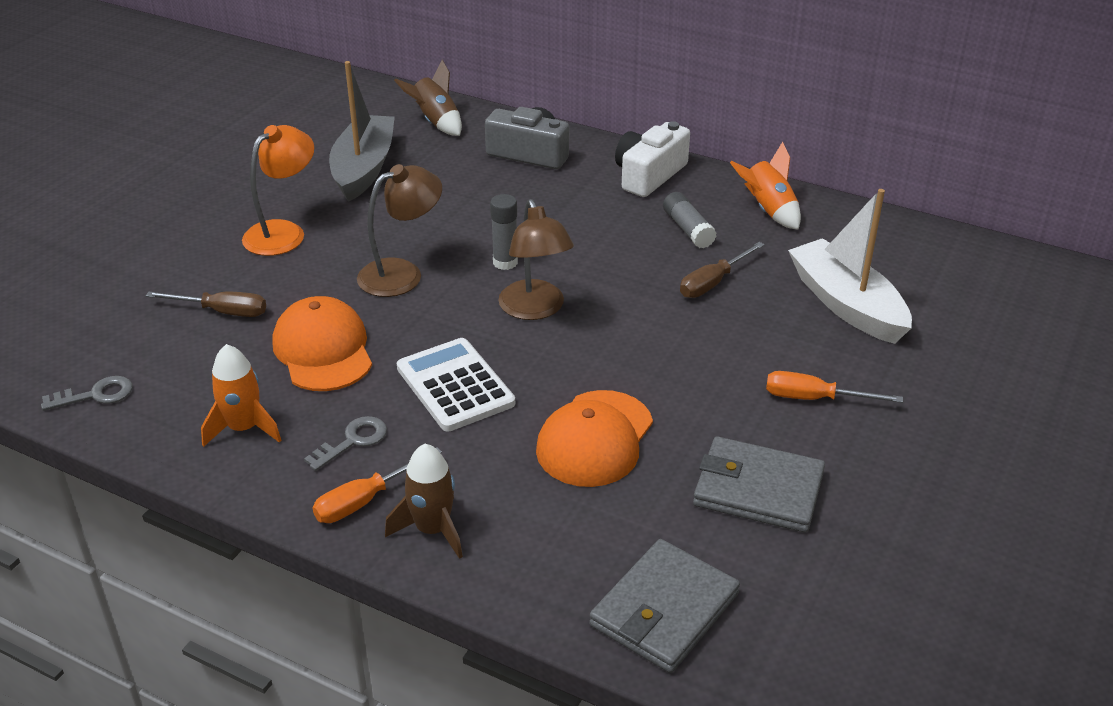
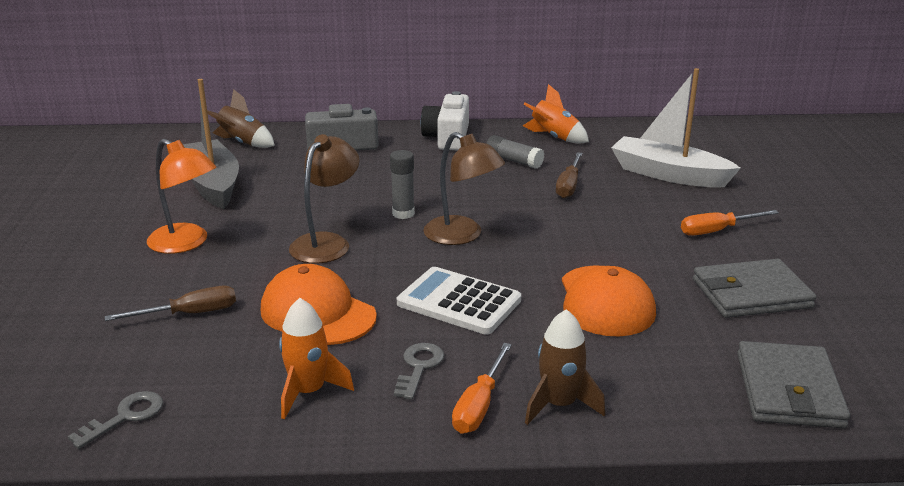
camera: 30 degrees left, 10 degrees down
(283, 232) = (186, 243): orange lamp -> orange lamp turned 120 degrees clockwise

